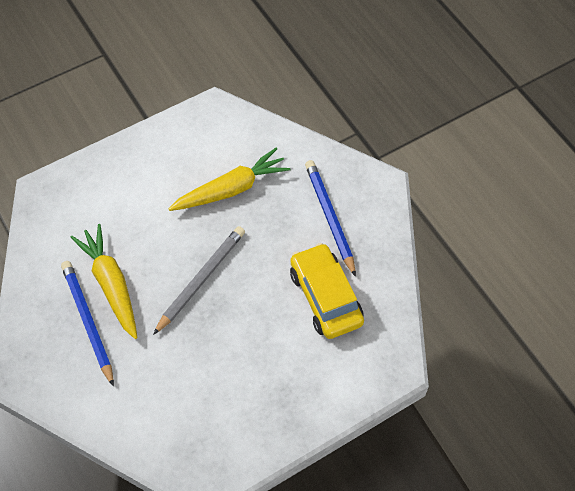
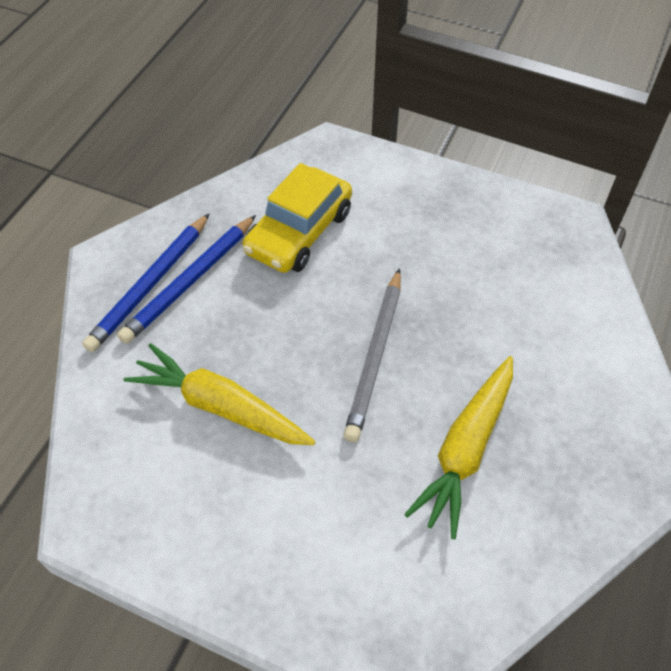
camera: 125 degrees left, 5 degrees down
(88, 321) = (533, 439): blue pencil -> blue pencil (150, 285)
(201, 279) = (375, 356): grey pencil -> grey pencil turned 75 degrees counterclockwise

